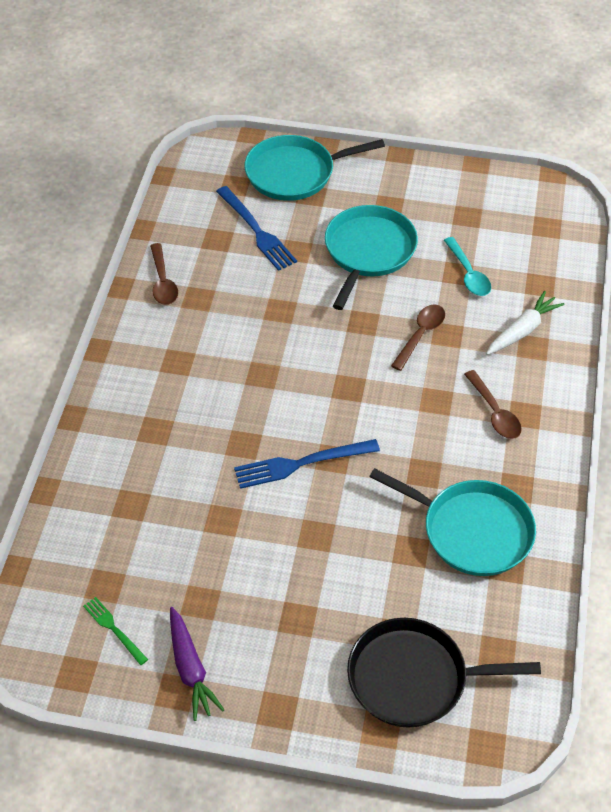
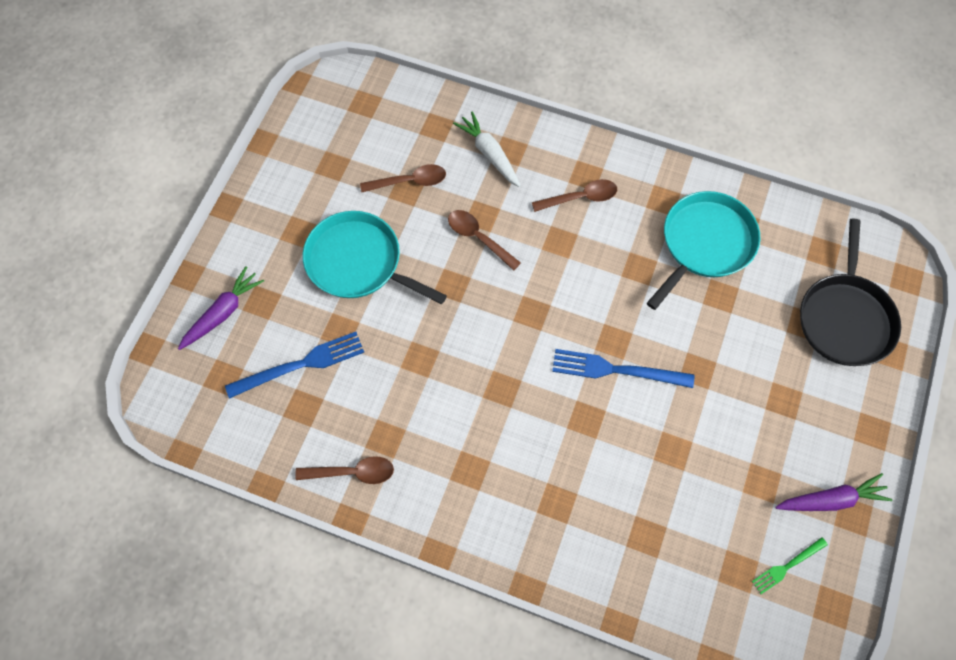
camera: 80 degrees left, 15 degrees up
(294, 173) = (223, 313): turquoise pan -> purple carrot
(301, 463) = (616, 370): blue fork -> blue fork turned 105 degrees clockwise
(468, 274) = (410, 181): turquoise spoon -> brown spoon

